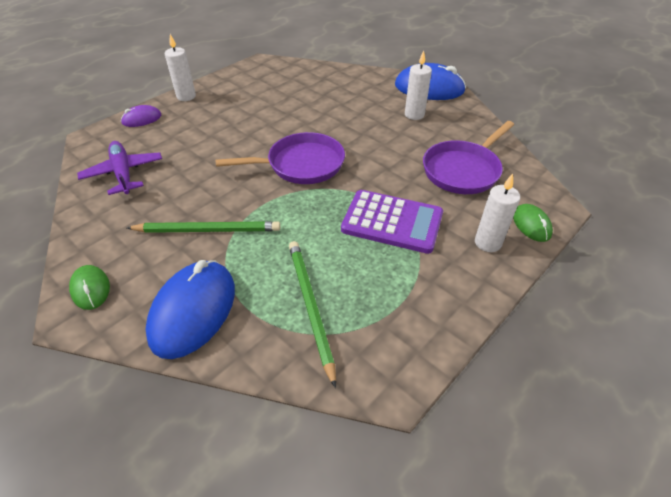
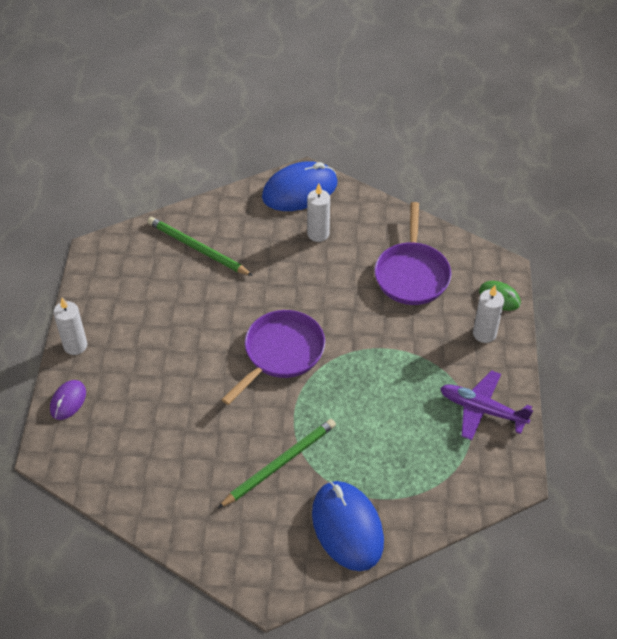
camera: 40 degrees left, 5 degrees up
(90, 289) = (254, 569): green mouse -> none
(123, 173) = (137, 466): purple plane -> purple plane (482, 410)
(310, 306) = (419, 466): green pencil -> green pencil (197, 248)
(392, 222) = (406, 360): purple calculator -> none

